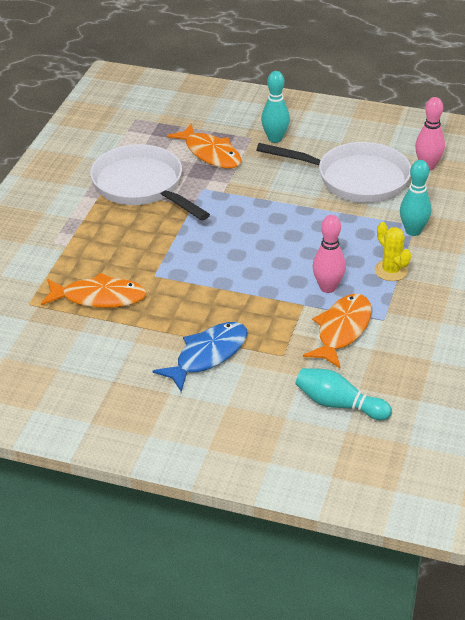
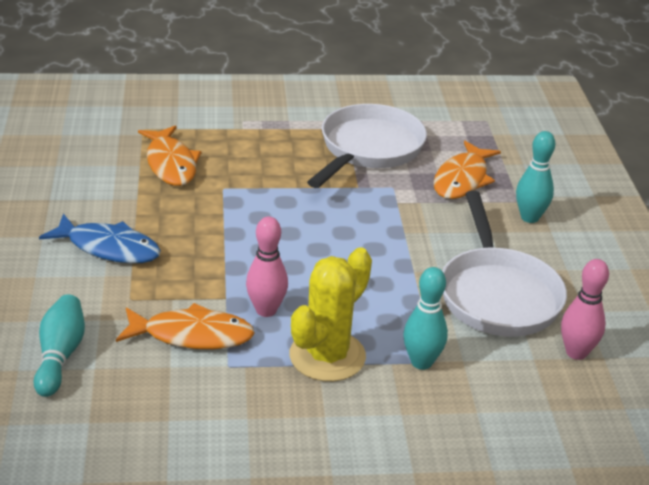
camera: 65 degrees right, 5 degrees down
(391, 271) = (327, 356): yellow cactus -> yellow cactus, size x1.70

